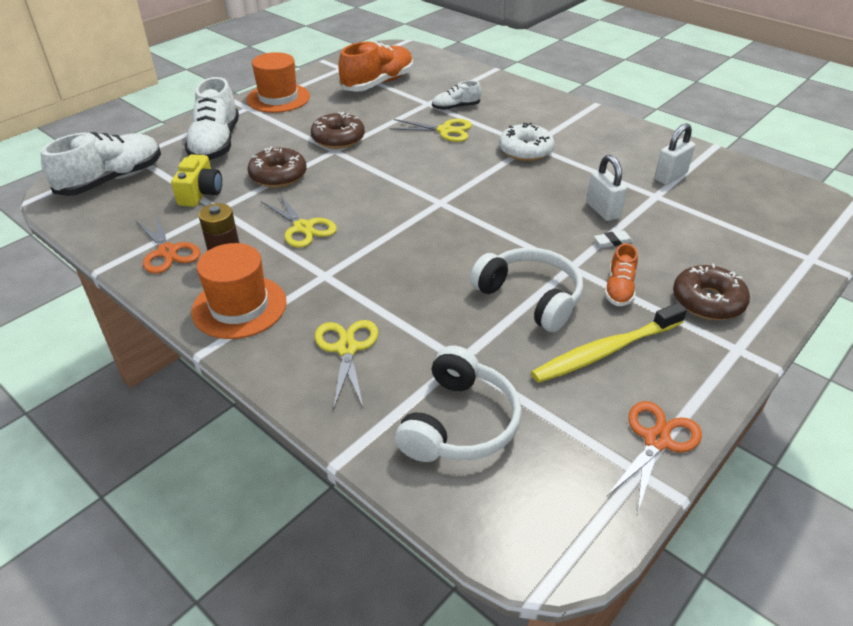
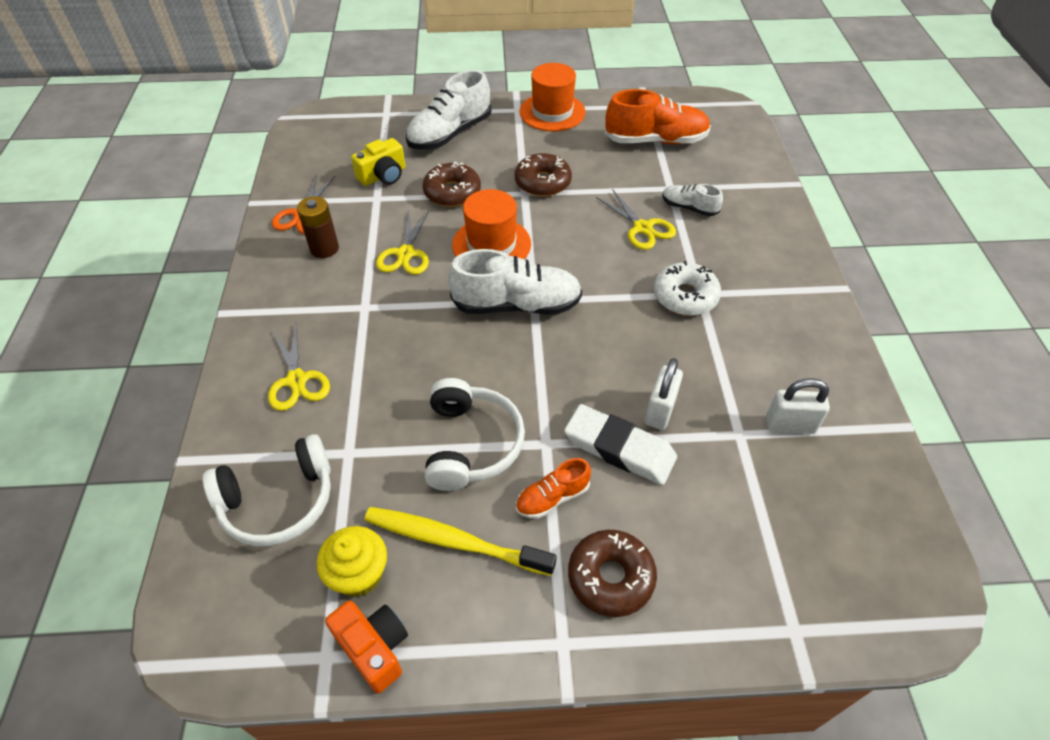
camera: 45 degrees right, 10 degrees up
(112, 180) = (347, 128): white shoe -> white shoe (516, 305)
(239, 307) = (284, 293): orange hat -> orange hat (491, 244)
(347, 349) = (297, 380): yellow scissors -> yellow scissors turned 120 degrees clockwise
(582, 414) = (359, 574): none -> yellow cupcake
(613, 241) = (619, 449): white eraser -> white eraser, size x2.38
(656, 440) = (374, 648): orange scissors -> orange camera

